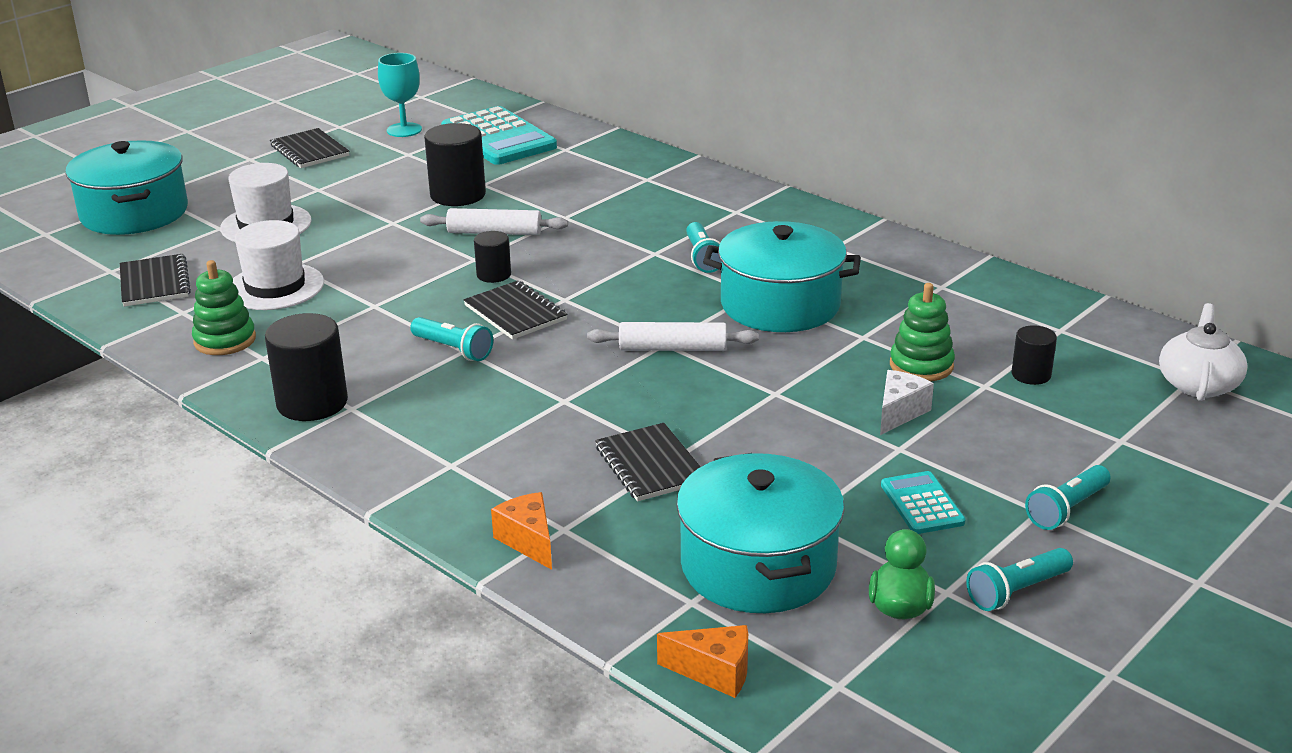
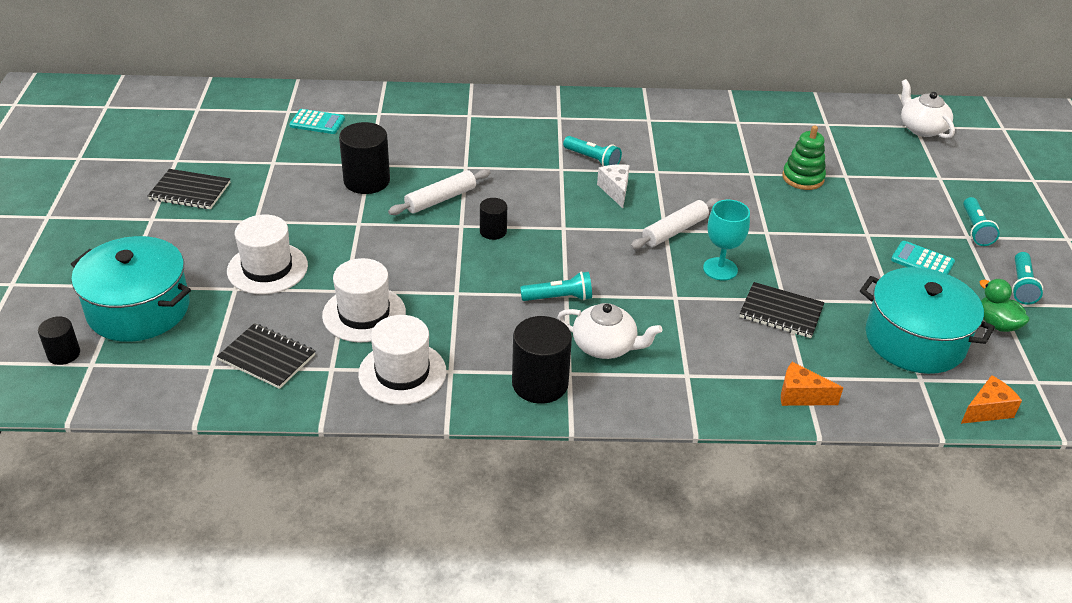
camera: 45 degrees left, 10 degrees up
(225, 340) = (402, 373): green stacking toy -> white hat
(404, 130) = (234, 143): turquoise goblet -> turquoise goblet (720, 269)
(422, 405) = (605, 346): none -> white teapot
(498, 138) = (317, 122): turquoise calculator -> turquoise calculator, size x0.50
(515, 313) = (551, 252): black notebook -> none
(780, 305) = (682, 173): turquoise pot -> none
(899, 413) = (836, 213): white cheese -> white cheese (615, 190)
(1031, 375) = (854, 158): black cylinder -> black cylinder (64, 354)

